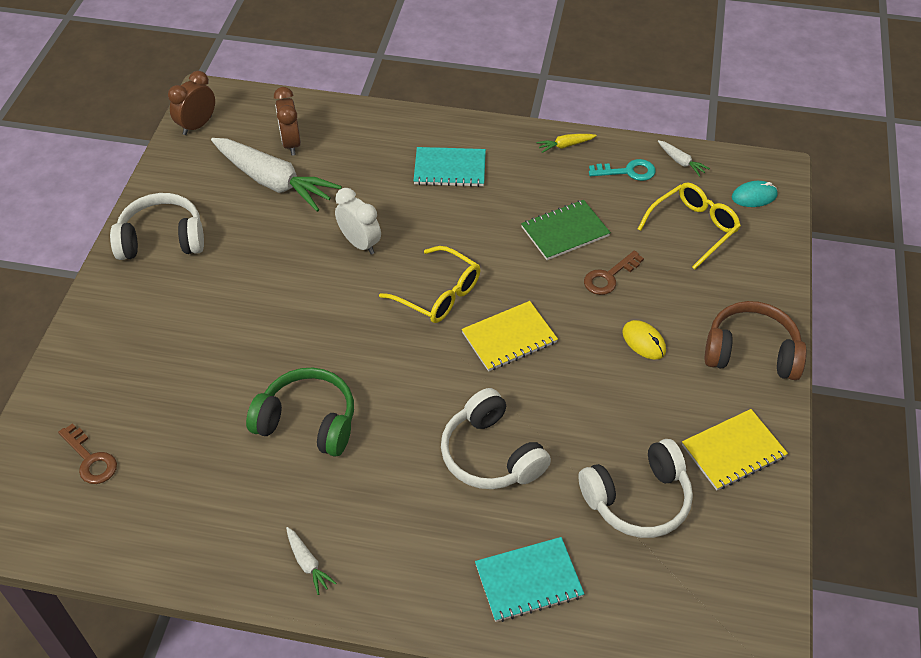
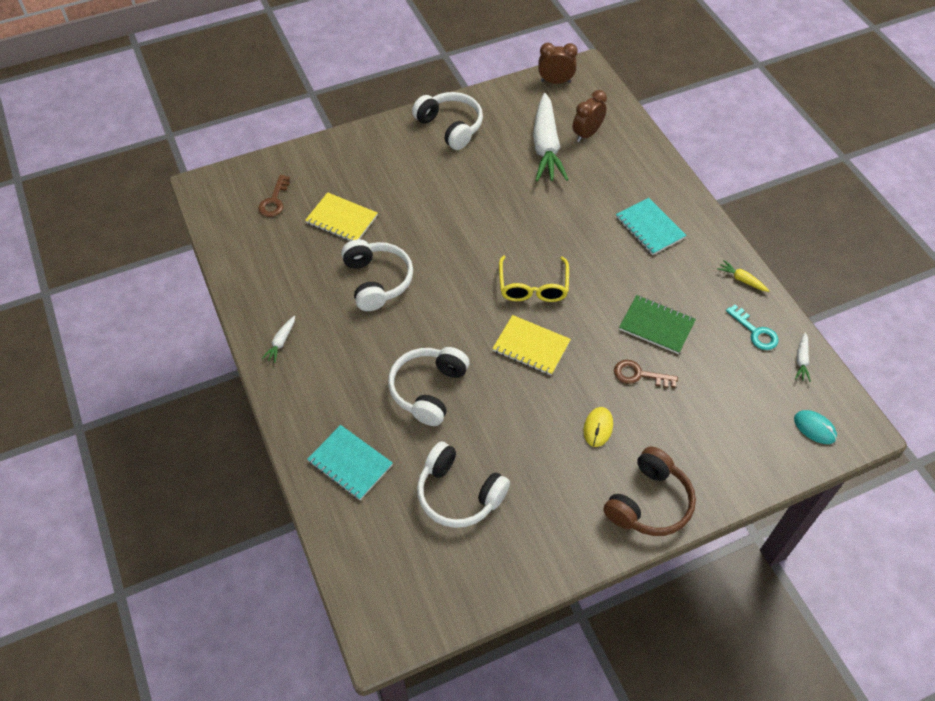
camera: 55 degrees right, 5 degrees up
(308, 421) = (377, 281): green headphones -> white headphones
(360, 243) = (537, 221): white clock -> none
(693, 228) = (738, 404): yellow glasses -> none
(733, 451) = (547, 534): yellow notebook -> yellow notebook (341, 219)
(751, 352) = (649, 502): brown headphones -> brown headphones turned 60 degrees clockwise

